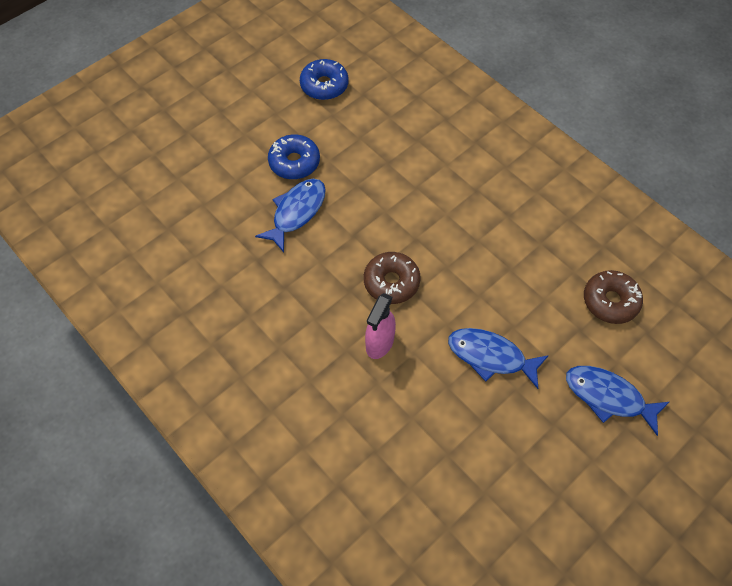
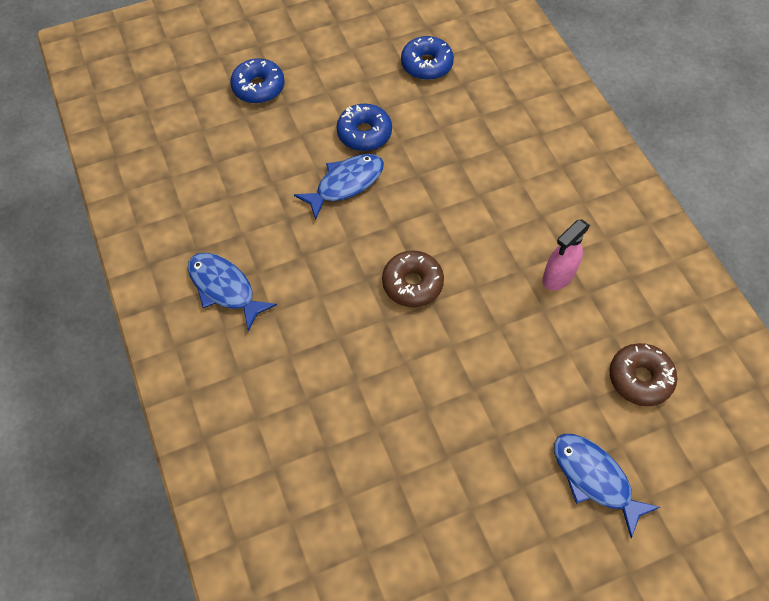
camera: 20 degrees right, 0 degrees up
(180, 148) = (258, 87): none -> blue donut
(379, 343) = (374, 341): pink spray bottle -> pink spray bottle (558, 277)
(490, 356) = (484, 393): blue fish -> blue fish (224, 288)

